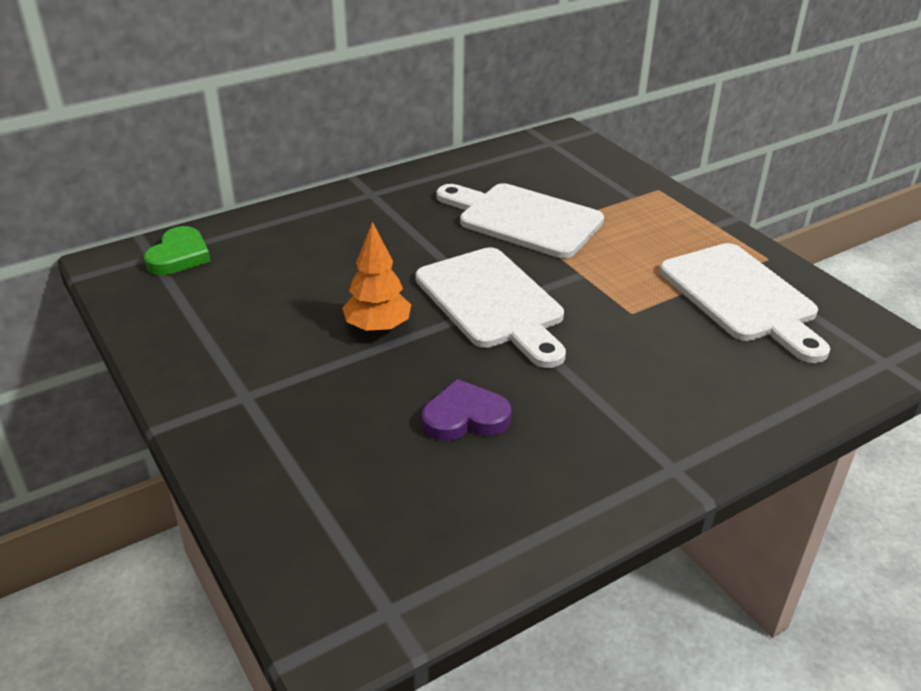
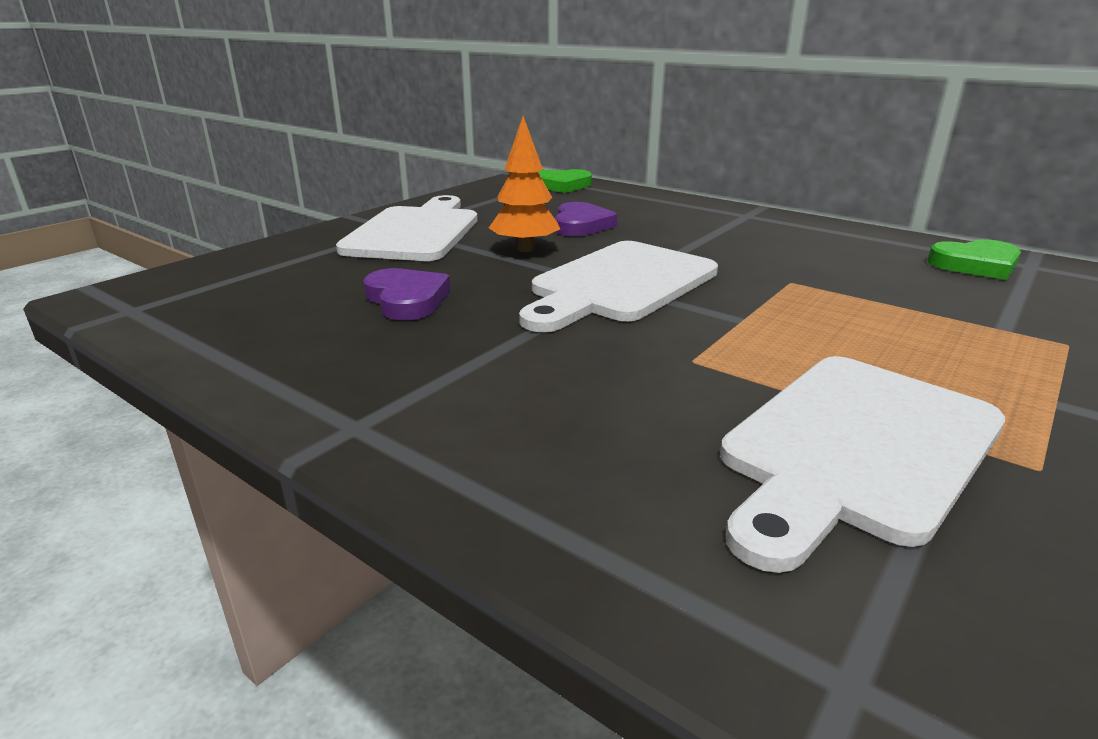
camera: 70 degrees right, 10 degrees down
(331, 281) = (581, 225): none -> purple heart
(523, 219) = (814, 275): white cutting board -> white cutting board (415, 232)
(539, 158) = (975, 265): none -> green heart

